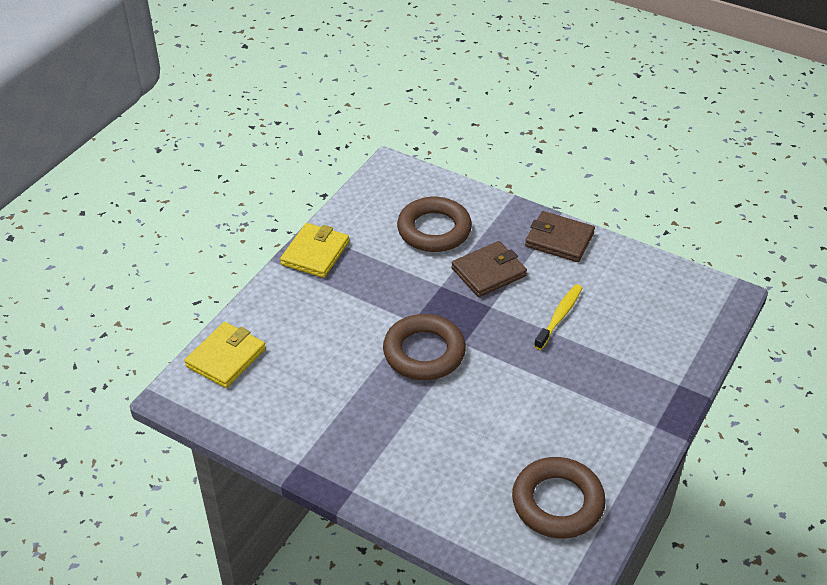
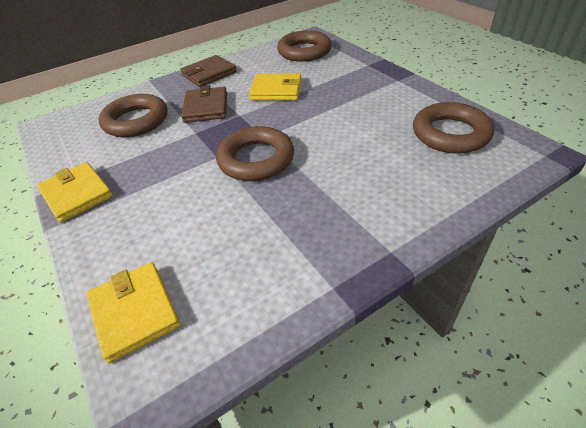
camera: 60 degrees left, 0 degrees up
(559, 316) = (276, 90): yellow toothbrush -> yellow wallet
(674, 306) = (304, 51): none -> brown ring

